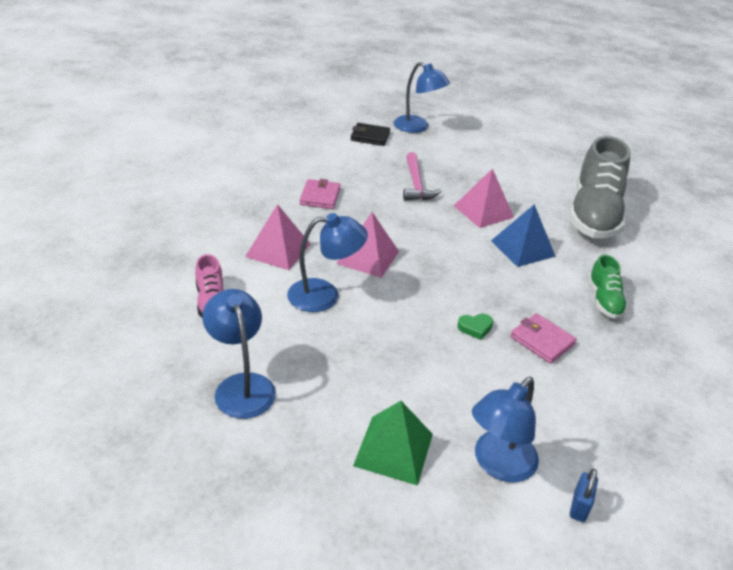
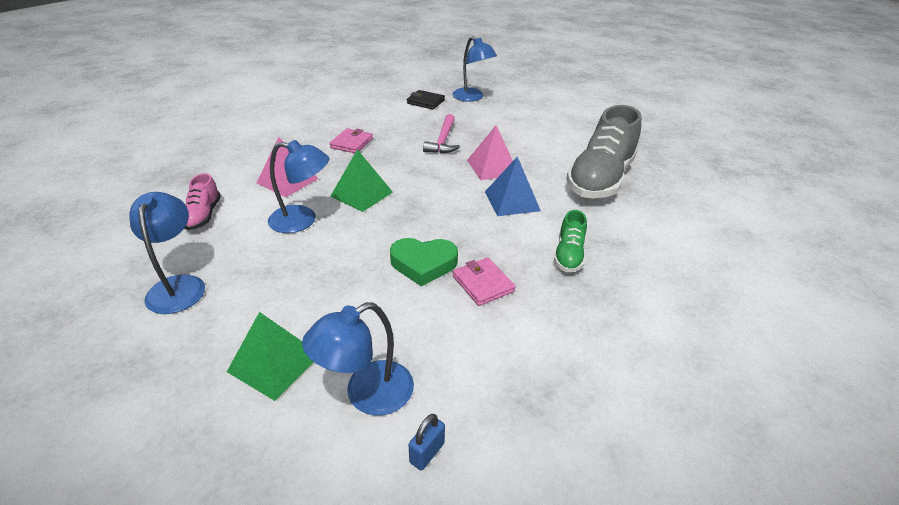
camera: 15 degrees right, 0 degrees up
(368, 257) = (361, 194): pink pyramid -> green pyramid
(475, 328) = (423, 264): green heart -> green heart, size x1.95

